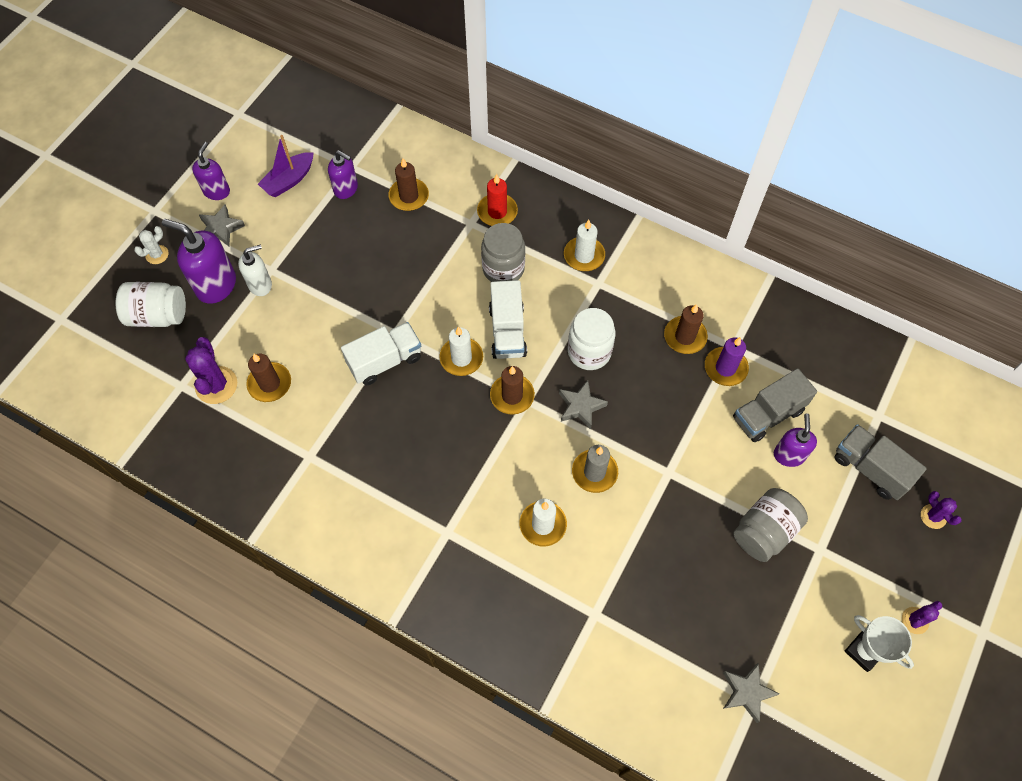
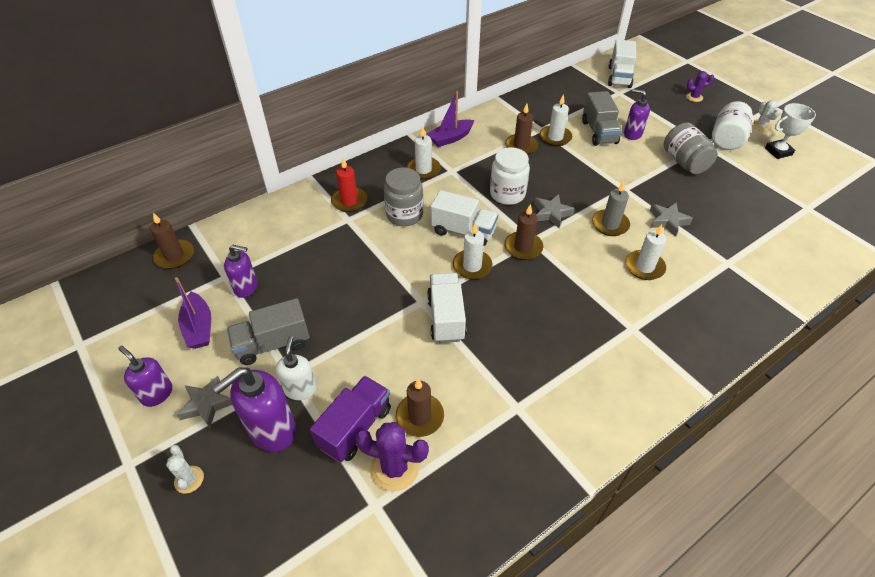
camera: 65 degrees left, 15 degrees down
(158, 315) = (270, 503): white jar -> white jar (726, 139)
(241, 341) = (355, 427): none -> purple truck
(346, 189) = (246, 287): purple soap dispenser -> purple soap dispenser turned 45 degrees clockwise
(409, 196) = (290, 248): brown candle -> brown candle (174, 256)
(655, 259) = (450, 138): none -> purple boat
(725, 368) = (555, 137): purple candle -> white candle
(747, 692) = (800, 209): grey star -> grey star (667, 221)
(870, 469) = (654, 108): grey truck -> grey truck (273, 344)
(915, 620) = (761, 126): purple cactus -> white cactus
(919, 406) = (619, 77): none -> white truck

